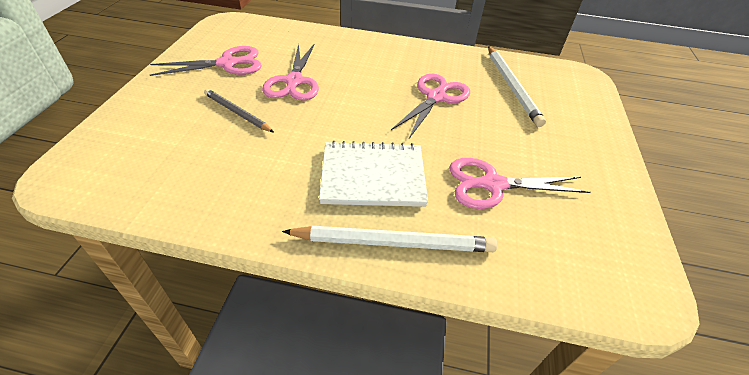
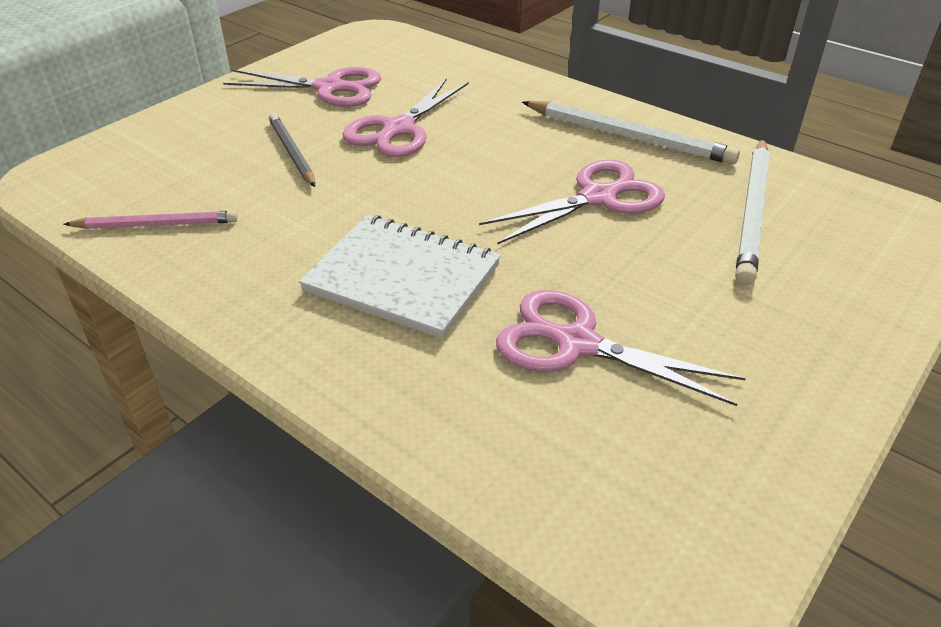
camera: 30 degrees right, 5 degrees down
(180, 189) = (156, 224): none -> pink pencil
(393, 242) = (358, 367): white pencil -> white pencil (628, 136)

